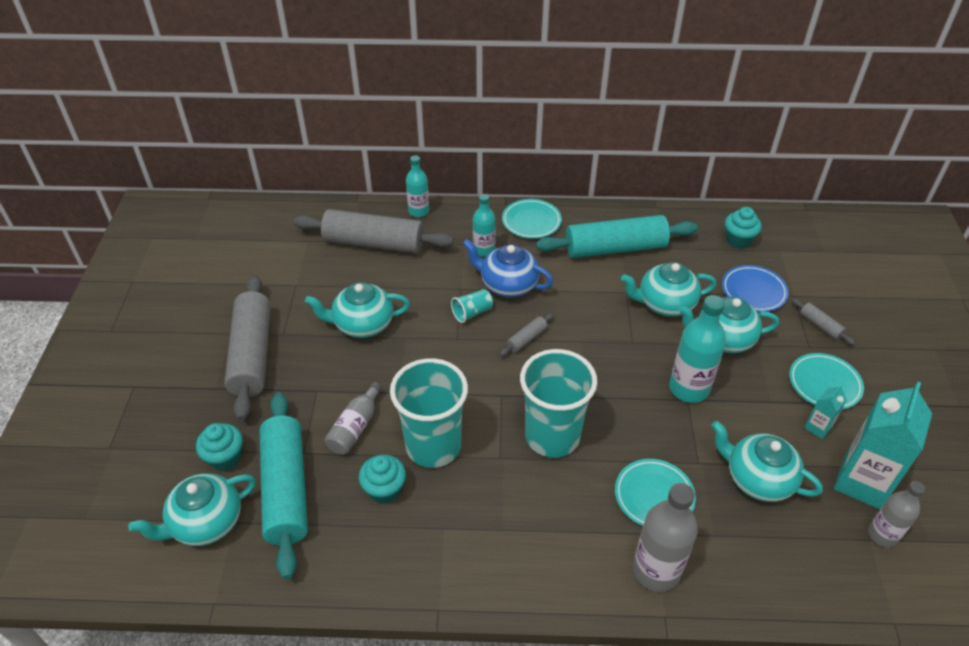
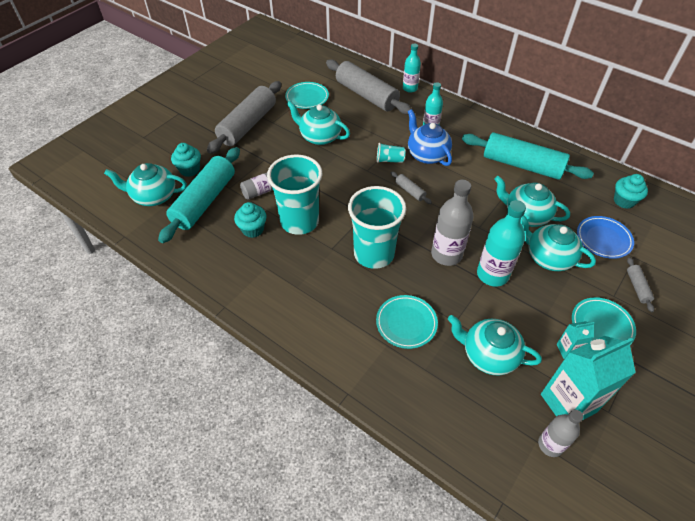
camera: 35 degrees right, 5 degrees up
(526, 339) = (410, 191): grey rolling pin -> grey rolling pin turned 60 degrees clockwise
(531, 221) = (478, 124): turquoise plate -> turquoise plate (307, 98)
(656, 570) = (367, 365): grey bottle -> grey bottle (446, 254)
(757, 479) = (488, 355): turquoise teapot -> turquoise teapot turned 45 degrees counterclockwise

